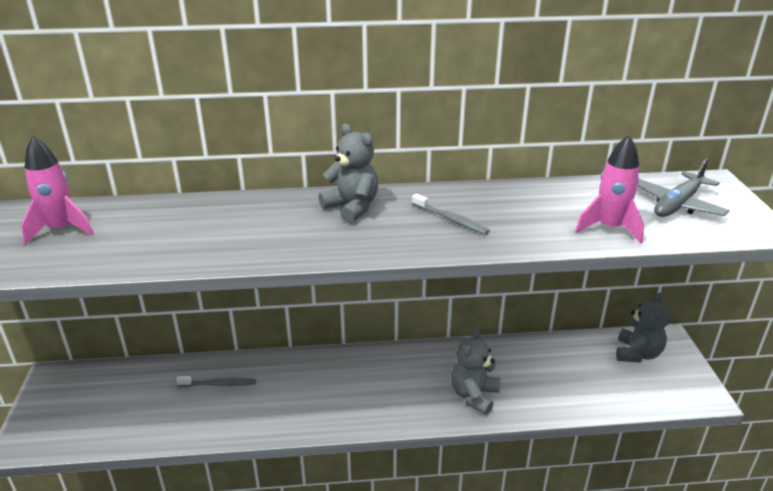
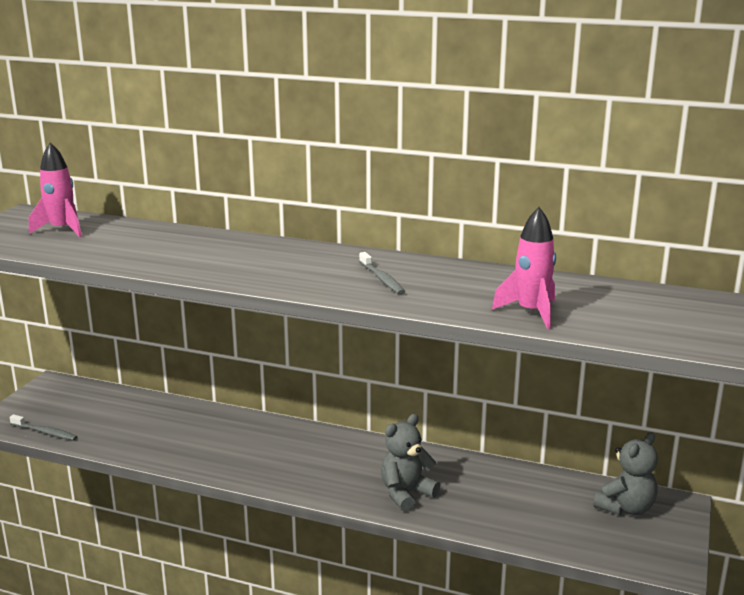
camera: 25 degrees right, 10 degrees down
(219, 384) = (178, 422): grey toothbrush -> grey toothbrush (45, 432)
(352, 207) = (303, 255): grey teddy bear -> none
(677, 204) = (635, 309): grey plane -> none

